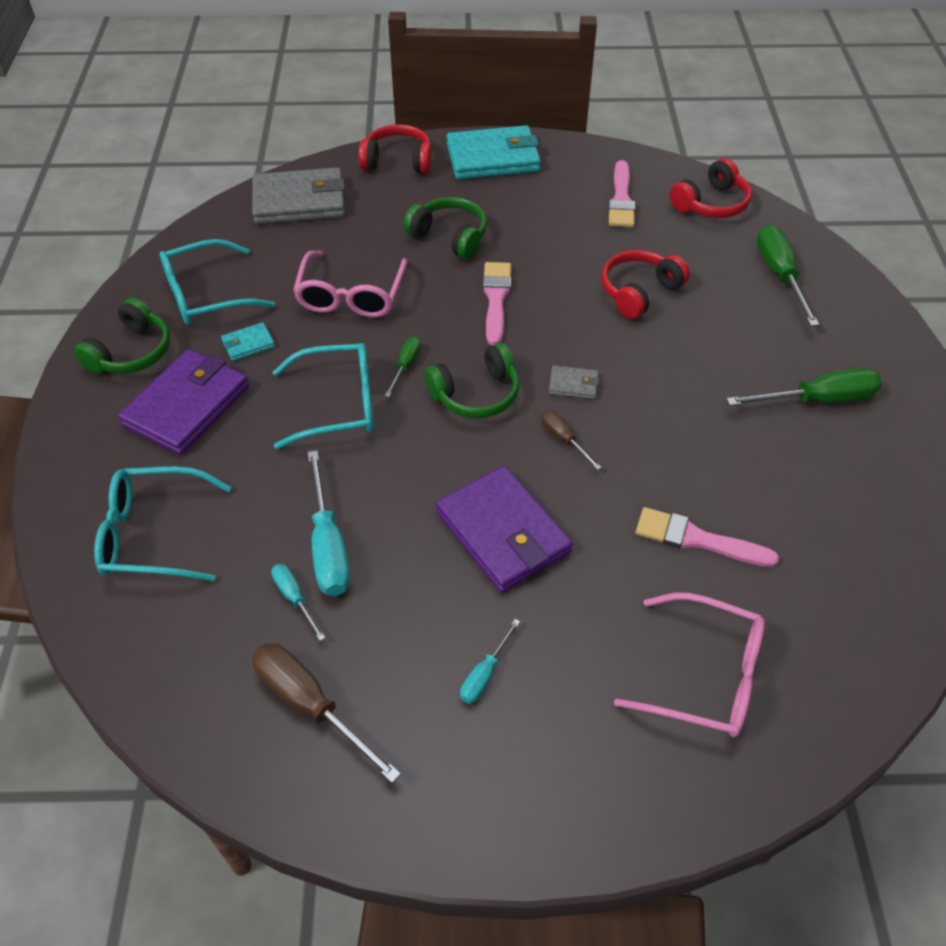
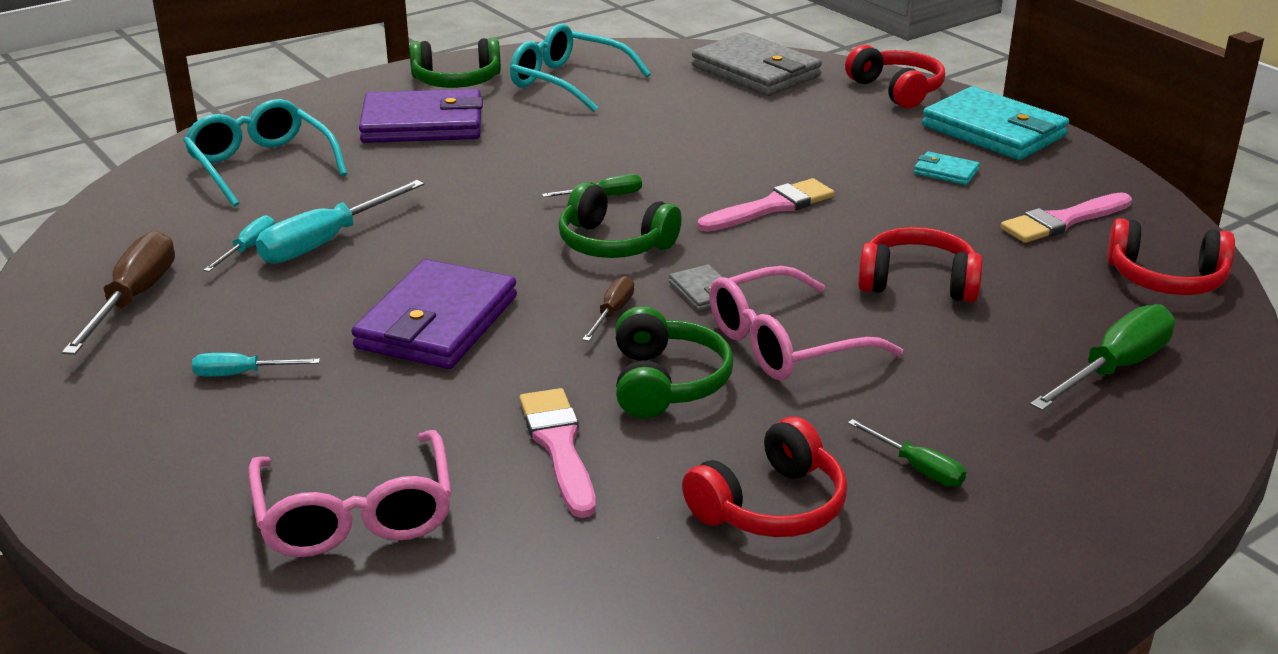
camera: 55 degrees right, 20 degrees down
(248, 344) = (532, 120): turquoise wallet -> turquoise wallet (946, 172)
(338, 404) = (509, 184): turquoise glasses -> none
(351, 296) = (662, 138): pink glasses -> pink glasses (784, 344)
(450, 236) = (827, 152): green headphones -> green headphones (666, 382)
(816, 476) = (771, 506): none -> red headphones
(818, 399) = (917, 468): green screwdriver -> green screwdriver, size x0.54

